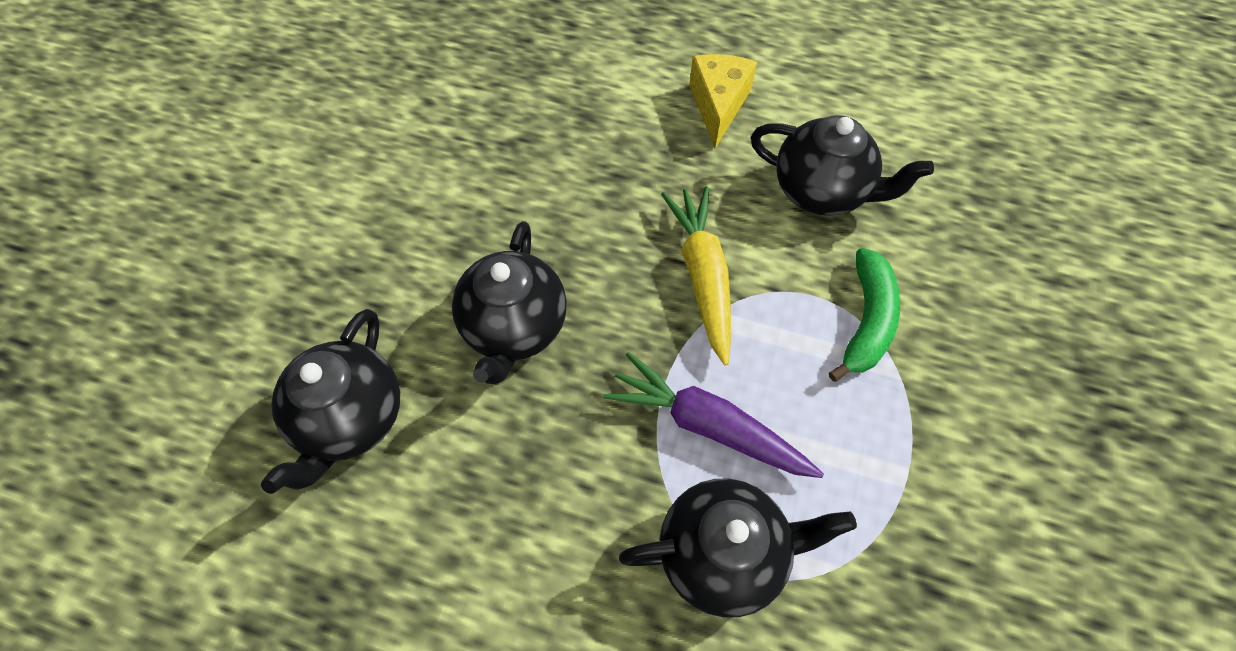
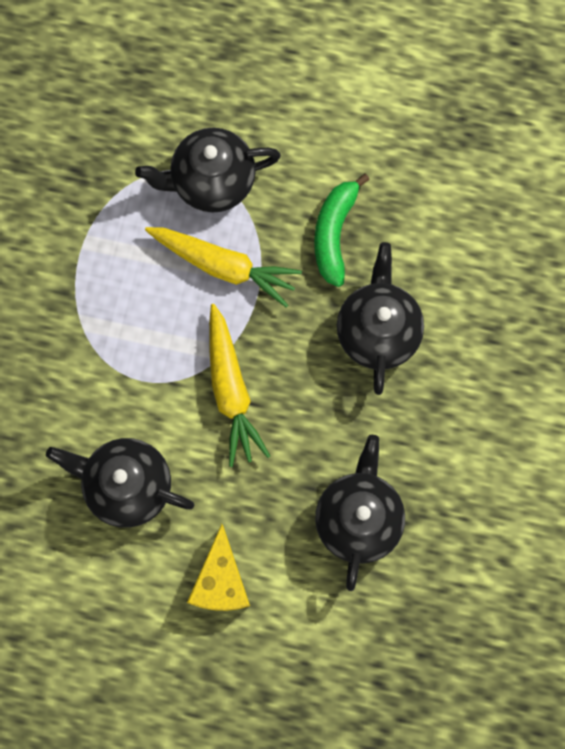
camera: 175 degrees right, 15 degrees up
(351, 418) = (484, 249): black teapot -> black teapot (358, 518)
(708, 425) = (224, 266): purple carrot -> yellow carrot
(866, 321) = (100, 360): green banana -> green banana (334, 233)

